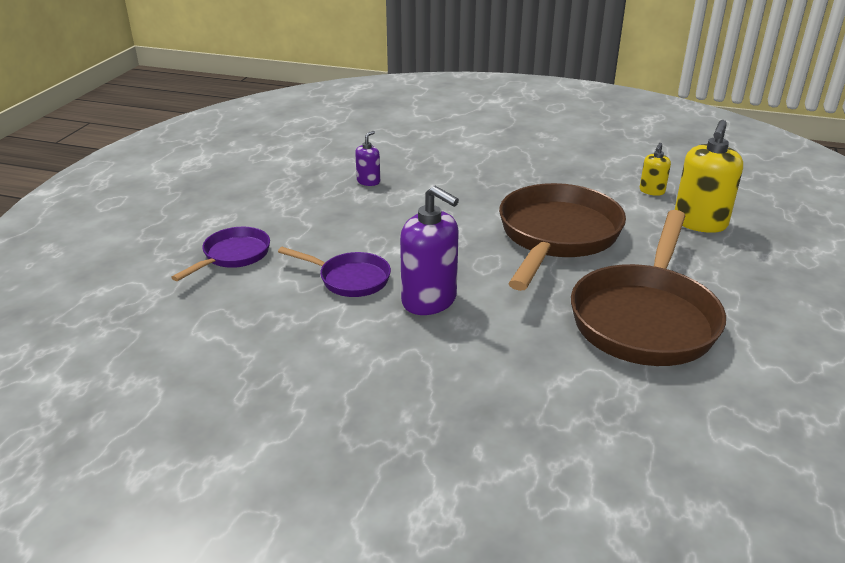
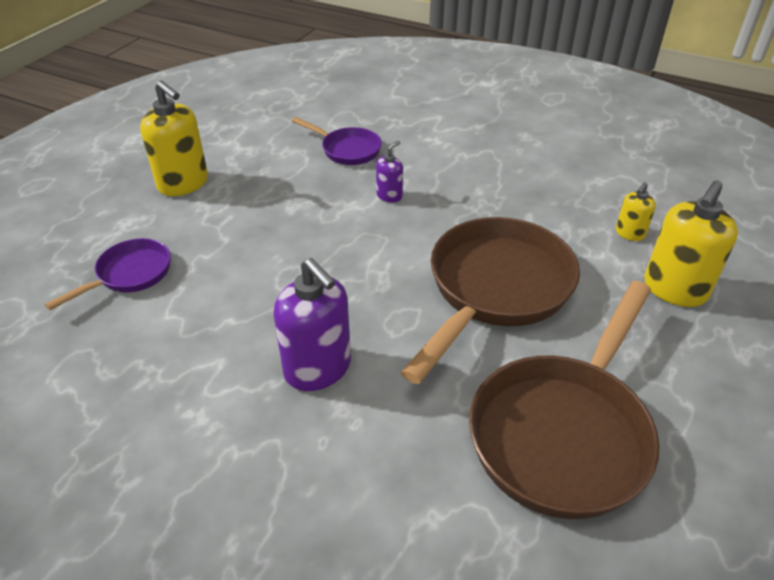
camera: 10 degrees right, 10 degrees up
(252, 190) = (183, 183): none -> yellow soap dispenser
(350, 279) = (241, 324): purple pan -> purple pan (347, 150)
(368, 181) = (310, 185): purple soap dispenser -> purple soap dispenser (389, 195)

